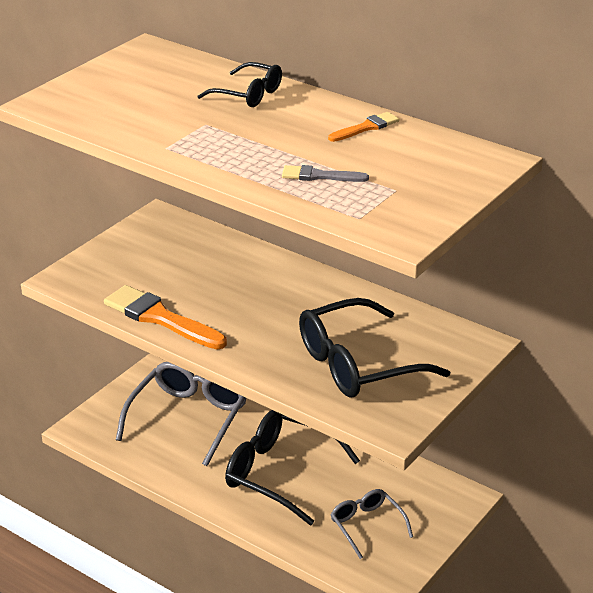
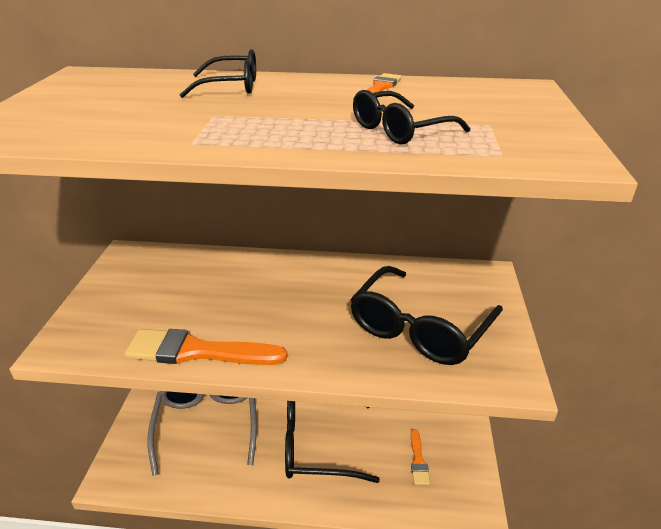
camera: 30 degrees left, 0 degrees up
(319, 176) = (400, 130): grey brush -> black glasses
(367, 525) = (418, 460): grey glasses -> orange brush

